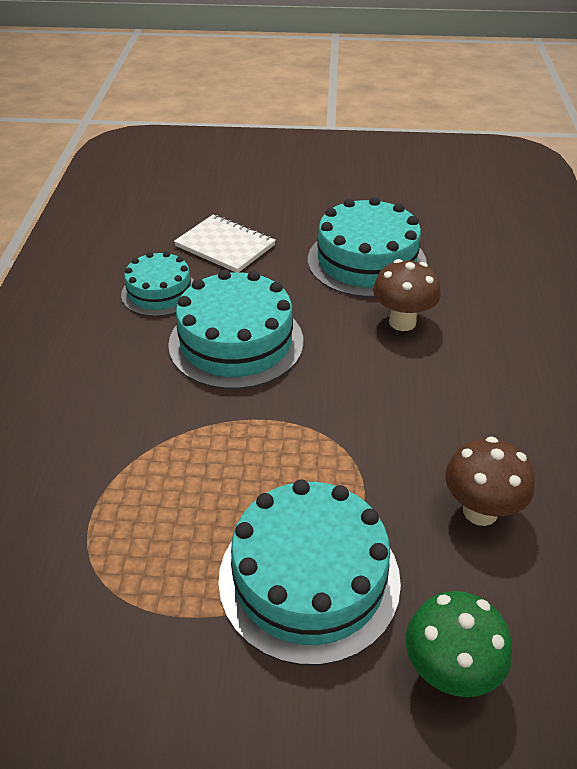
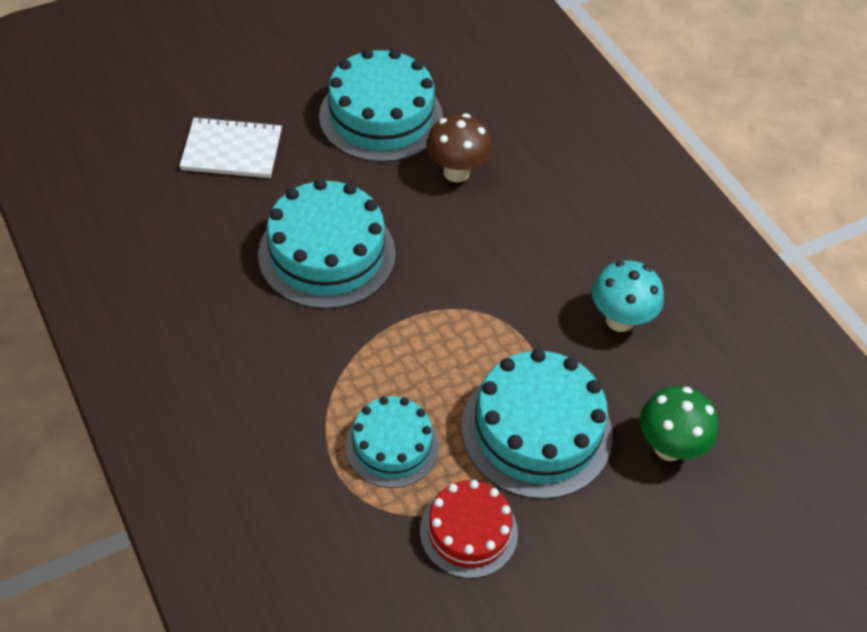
camera: 35 degrees left, 10 degrees up
(159, 292) = (210, 230): turquoise cake -> turquoise cake (392, 445)
(160, 644) = (468, 531): none -> red cake
(480, 511) = (619, 320): brown mushroom -> turquoise mushroom

